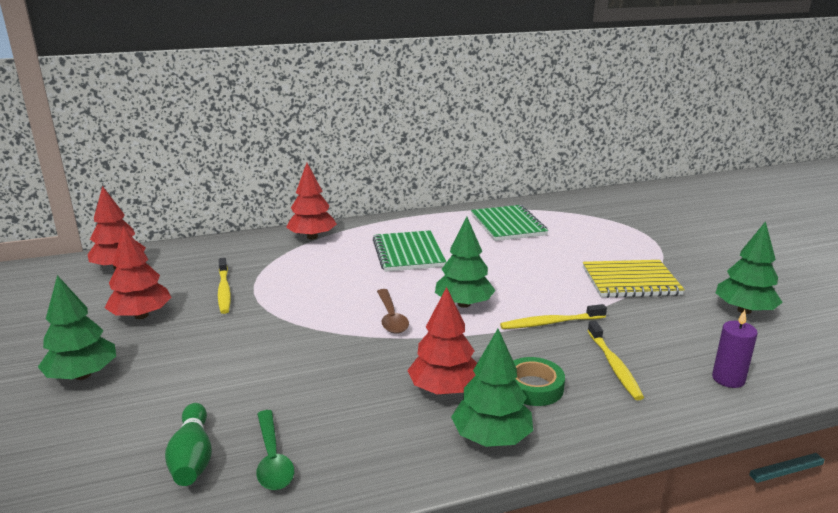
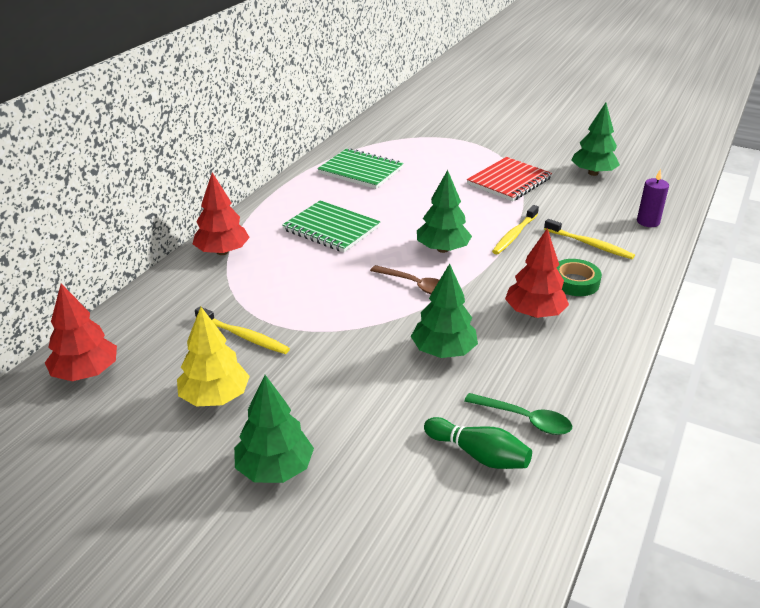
camera: 45 degrees left, 10 degrees up
(141, 315) = (215, 397): red tree -> yellow tree
(491, 437) = (606, 325): green tree -> green tree (443, 351)
(630, 281) = (509, 181): yellow notebook -> red notebook

